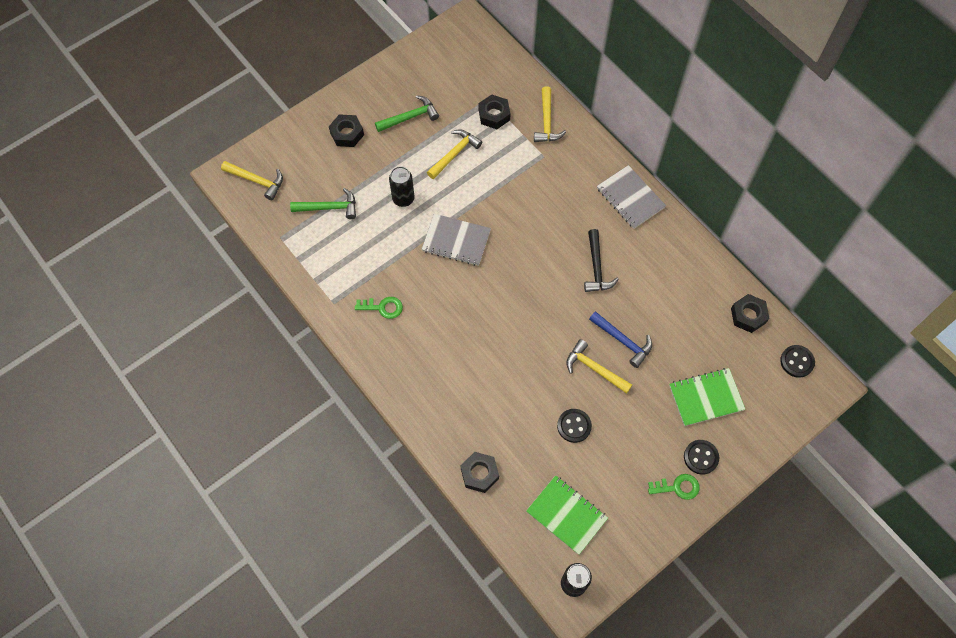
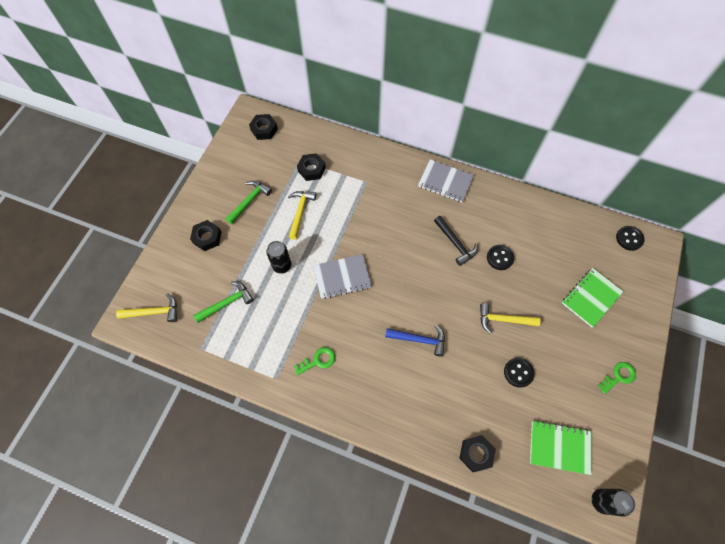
camera: 30 degrees left, 0 degrees up
(547, 122) = (353, 156): yellow hammer -> none
(623, 341) = (509, 288): blue hammer -> blue hammer (419, 340)
(701, 457) = (618, 344): black button -> black button (500, 258)
(748, 315) = (577, 223): black nut -> black nut (264, 129)

